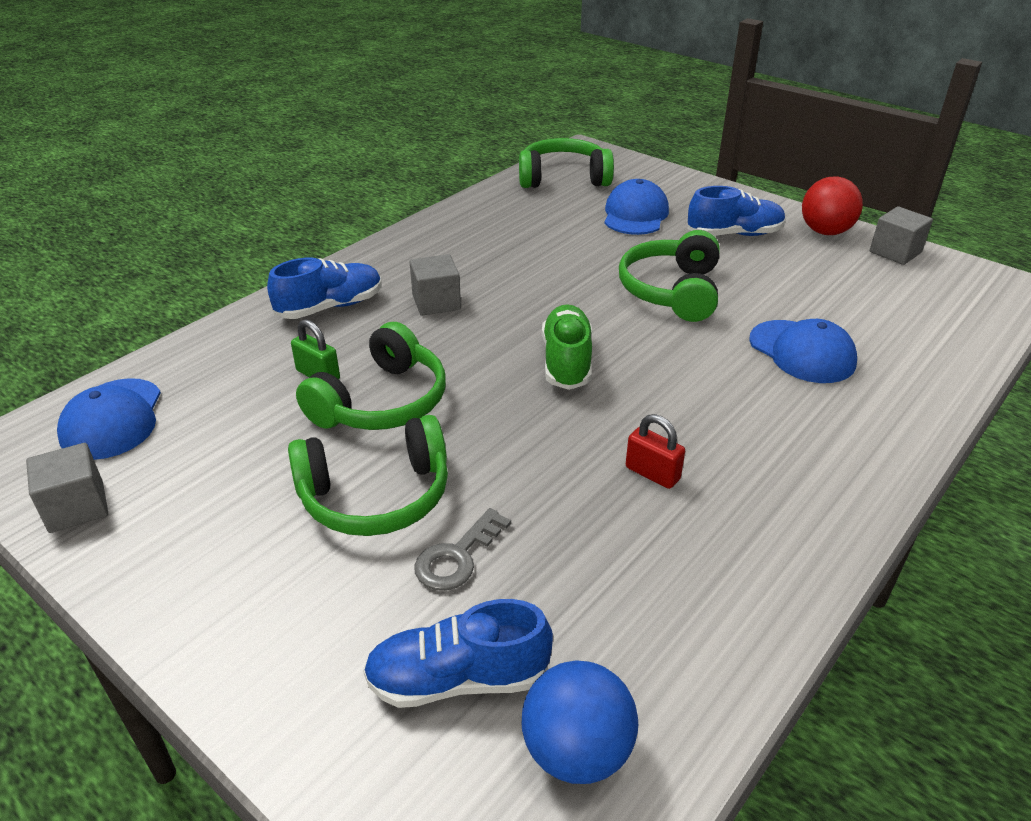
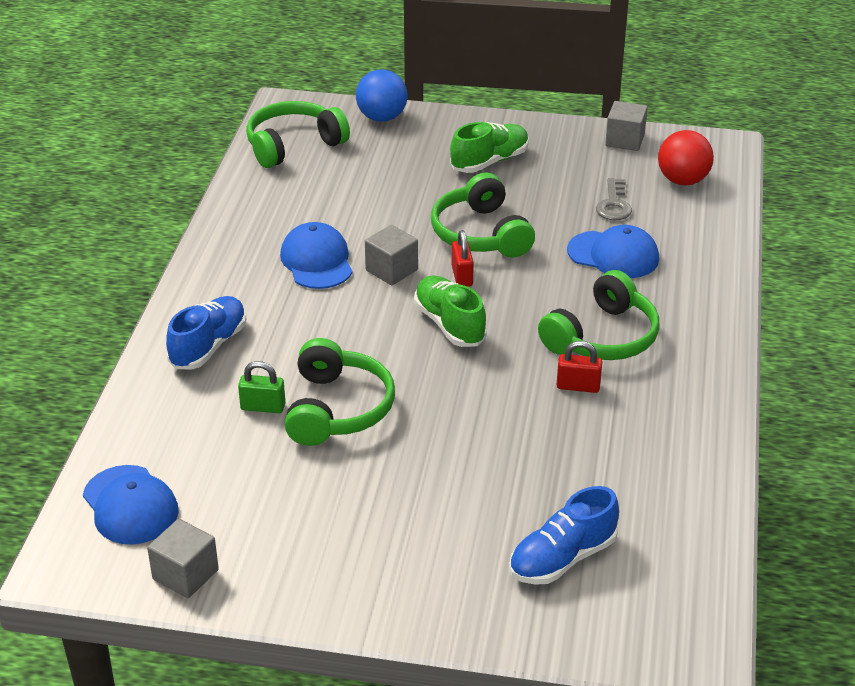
camera: 30 degrees left, 0 degrees up
(376, 495) = (403, 476): green headphones -> green headphones (602, 337)
(436, 302) = (297, 310): grey cube -> grey cube (391, 270)
(457, 557) = (497, 492): grey key -> grey key (614, 204)
(577, 751) = (660, 563): blue ball -> blue ball (382, 118)
(619, 322) = (462, 276): none -> red padlock
(635, 214) = (391, 166): blue cap -> blue cap (317, 261)
(734, 234) = (489, 161): blue shoe -> green shoe
(825, 232) = (560, 136): red ball -> red ball (682, 180)

